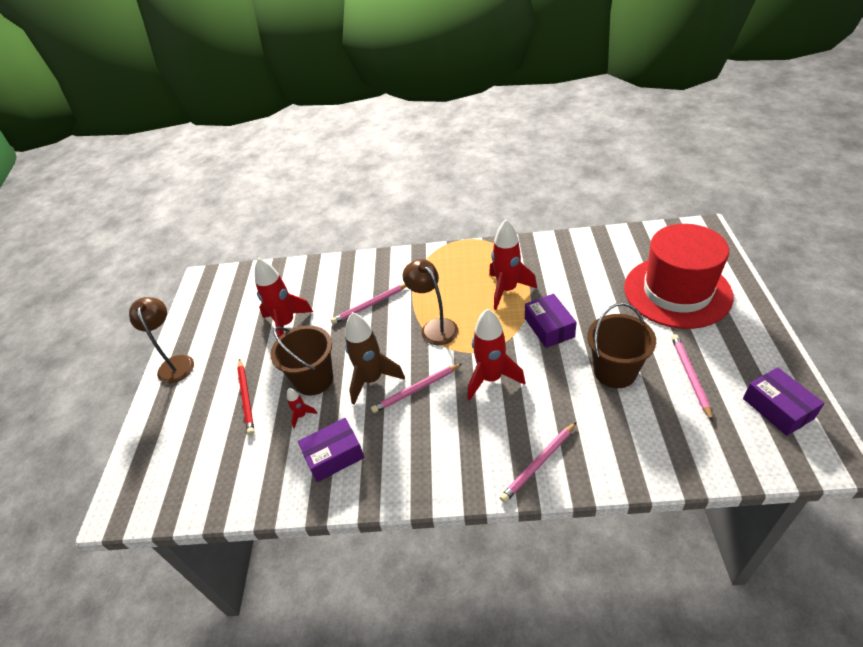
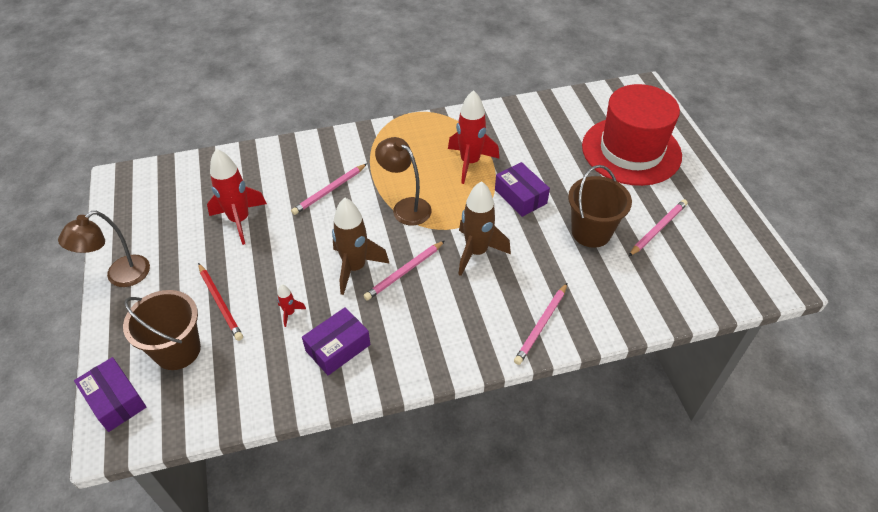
camera: 20 degrees left, 5 degrees up
(175, 363) = (120, 276): brown lamp -> brown lamp turned 105 degrees counterclockwise
(314, 379) = (291, 275): brown bucket -> brown bucket (177, 350)
(491, 378) = (476, 252): red rocket -> brown rocket
(690, 376) = (657, 229): pink pencil -> pink pencil turned 60 degrees clockwise
(778, 408) = (735, 248): purple box -> purple box (115, 400)

